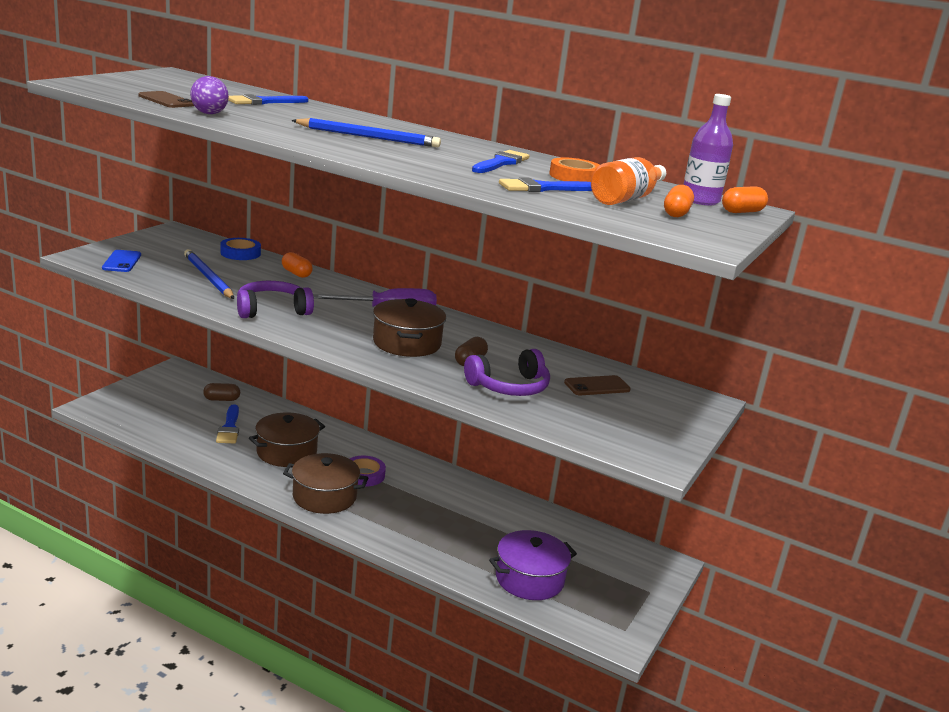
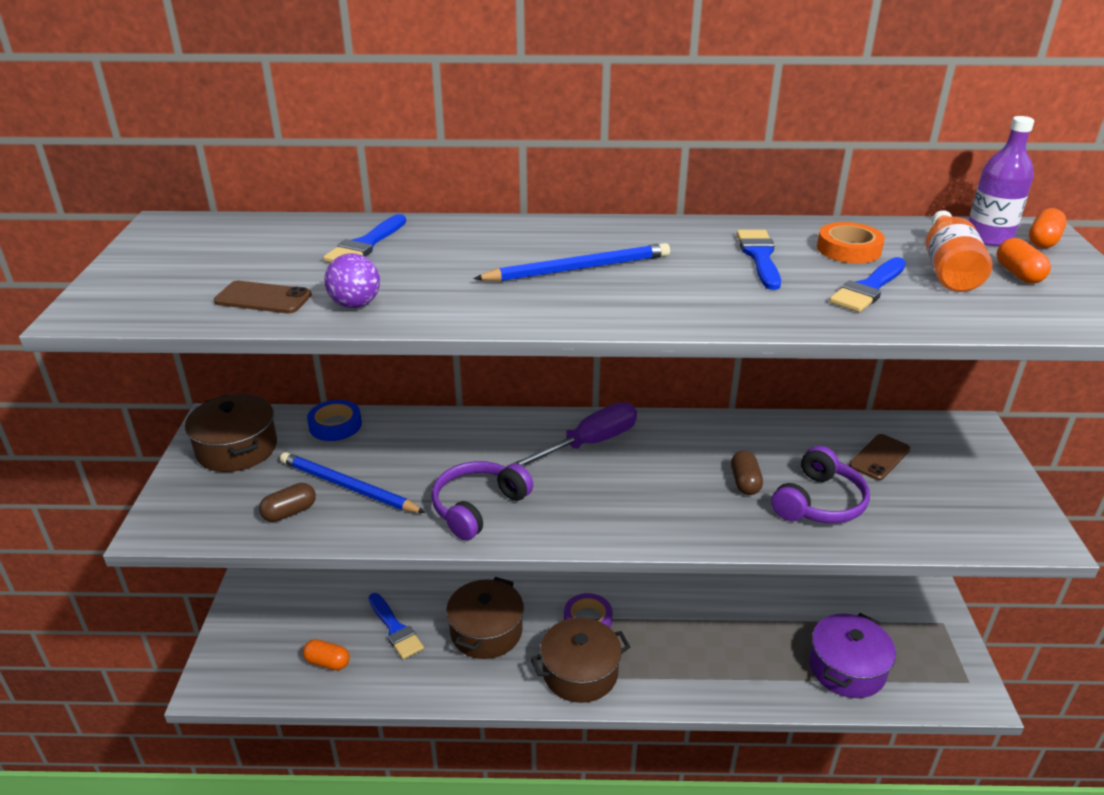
camera: 25 degrees left, 10 degrees up
(122, 261) = (217, 511): blue phone -> none
(221, 399) = (348, 592): brown capsule -> brown capsule (289, 512)
(296, 273) = (432, 430): orange capsule -> orange capsule (327, 662)
(407, 343) = (662, 487): brown pot -> brown pot (237, 448)

